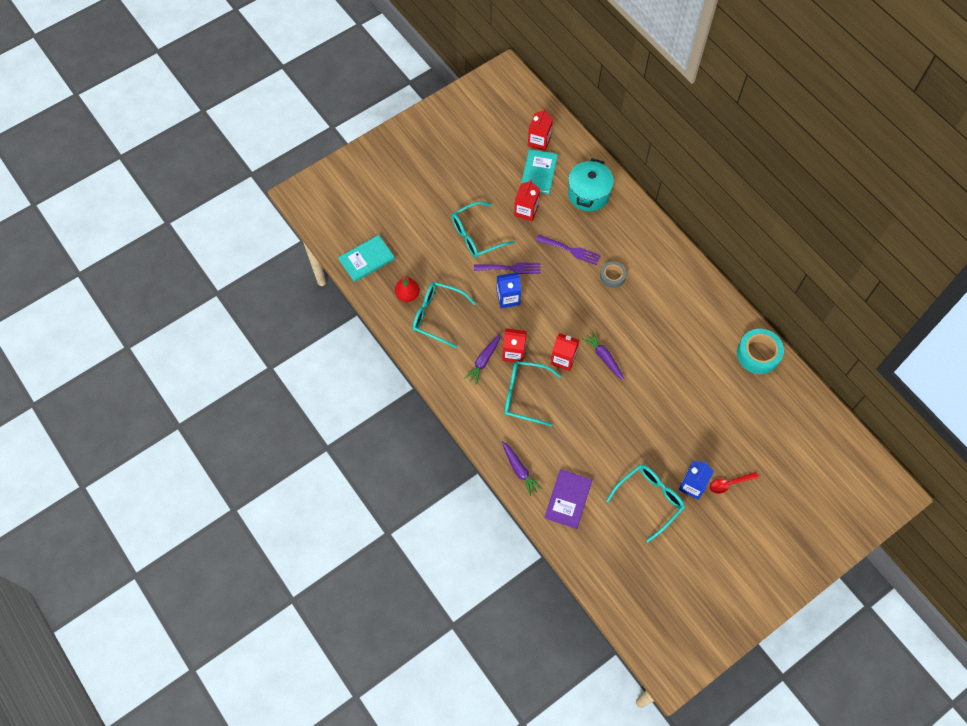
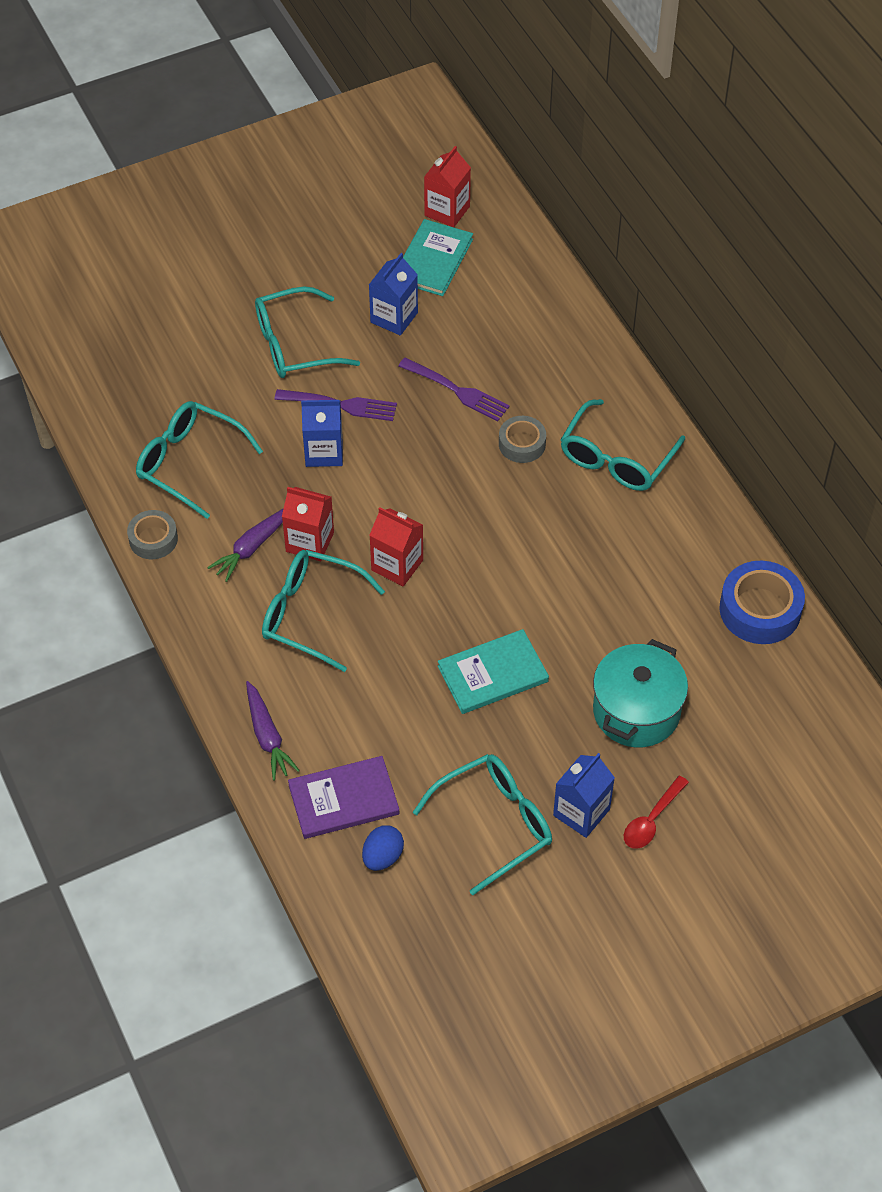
camera: 10 degrees right, 10 degrees down
(367, 259) = (90, 356): turquoise book -> turquoise book (493, 674)
(407, 295) = (146, 422): red pear -> none
(429, 364) = (153, 539): none -> grey tape
(526, 211) = (394, 317): red carton -> blue carton
(568, 499) = (343, 799): purple book -> purple book turned 45 degrees clockwise
(588, 194) = (513, 306): turquoise pot -> turquoise pot (636, 711)
(596, 528) = (382, 857): none -> blue egg
(604, 357) = (472, 573): purple carrot -> none
(664, 277) = (616, 458): none -> turquoise glasses
(729, 484) = (651, 820): red spoon -> red spoon turned 45 degrees counterclockwise
(758, 354) = (760, 610): turquoise tape -> blue tape

